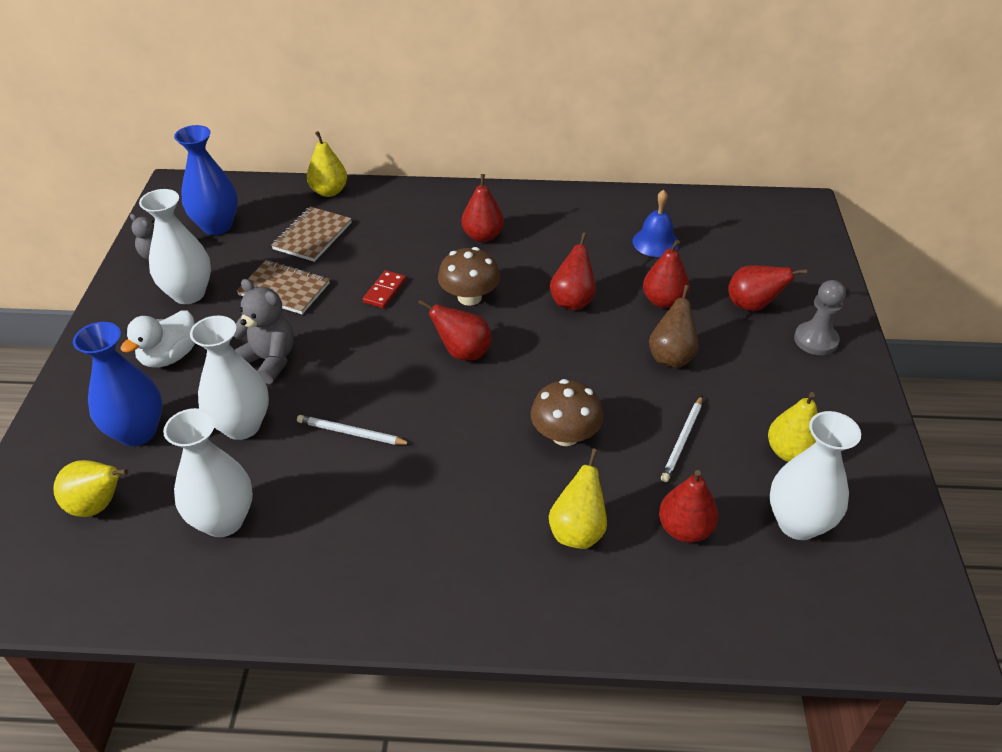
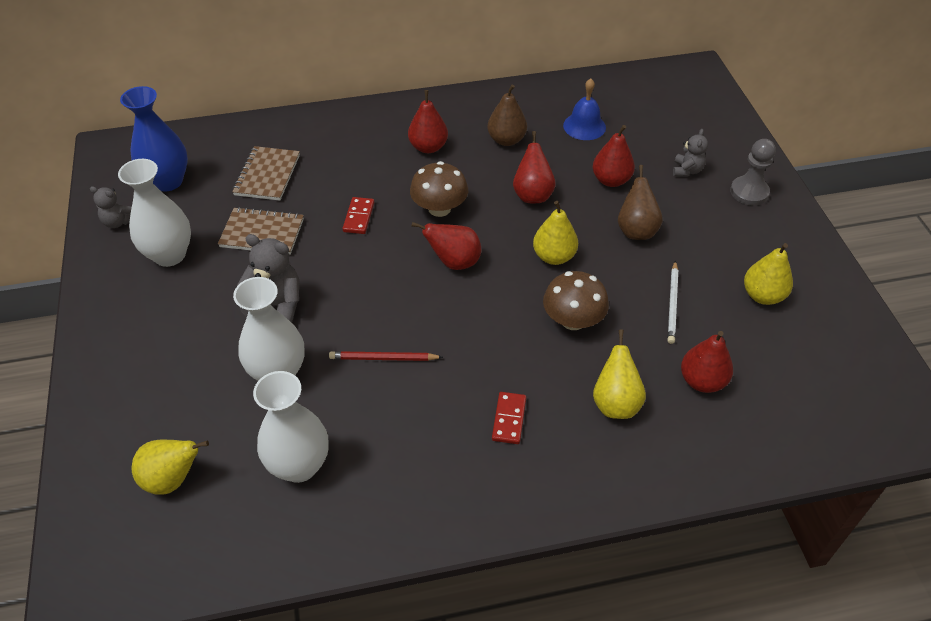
camera: 15 degrees left, 5 degrees up
(137, 432) = (179, 401): blue vase -> none
(169, 356) = (178, 321): white duck -> none
(329, 191) = (264, 127): yellow pear -> yellow pear (554, 256)
(351, 433) = (383, 358): white pencil -> red pencil
(455, 522) = (509, 419): none -> red domino
(566, 242) = (506, 140): none -> brown pear
(752, 305) = (687, 170): red pear -> grey teddy bear
(798, 523) = (789, 355): white vase -> none

